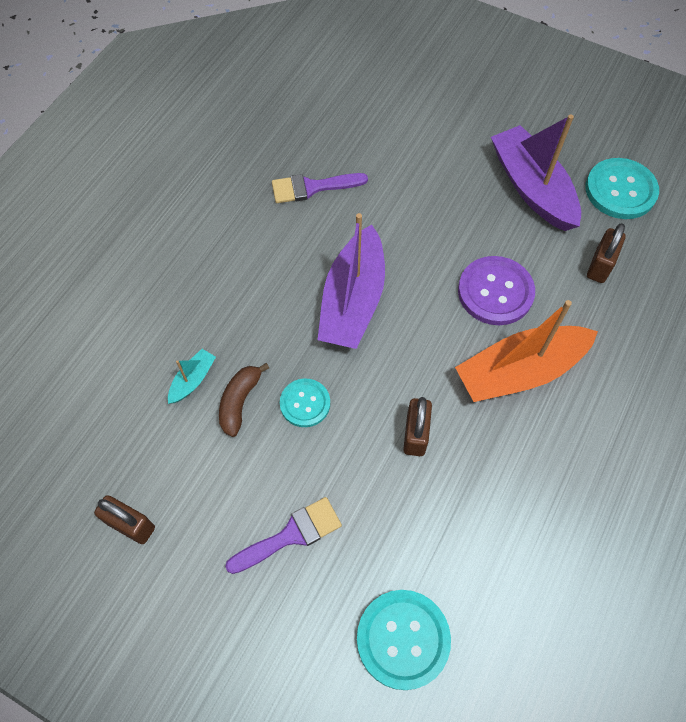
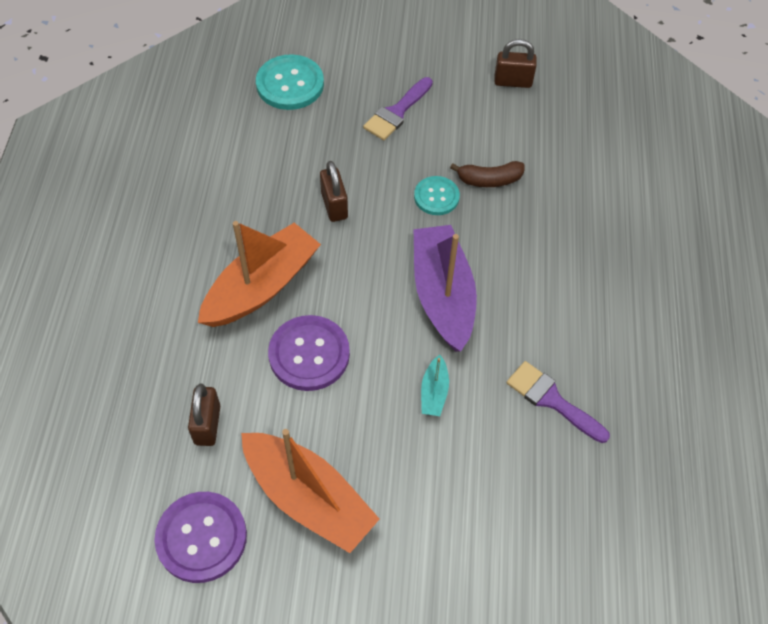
camera: 155 degrees right, 5 degrees down
(193, 380) = (538, 182): turquoise boat -> turquoise boat (434, 392)
(240, 402) = (489, 180): brown banana -> brown banana turned 90 degrees clockwise
(312, 188) = (551, 400): purple brush -> purple brush turned 105 degrees counterclockwise
(532, 188) = (309, 498): purple boat -> orange boat
(620, 190) = (201, 537): turquoise button -> purple button

